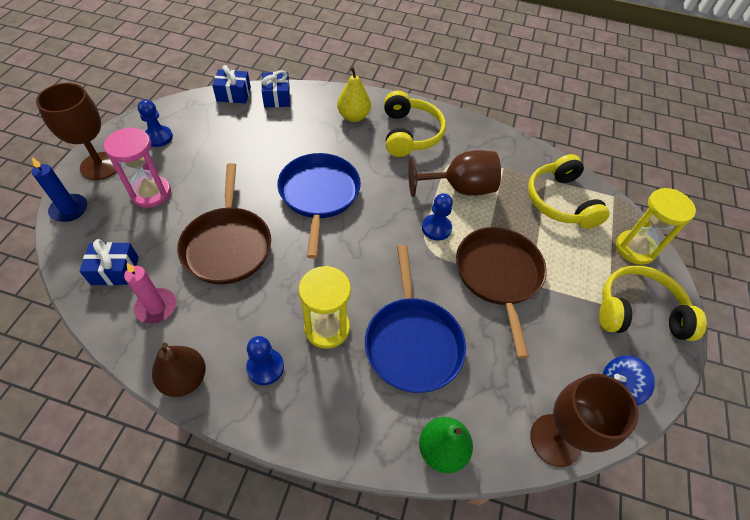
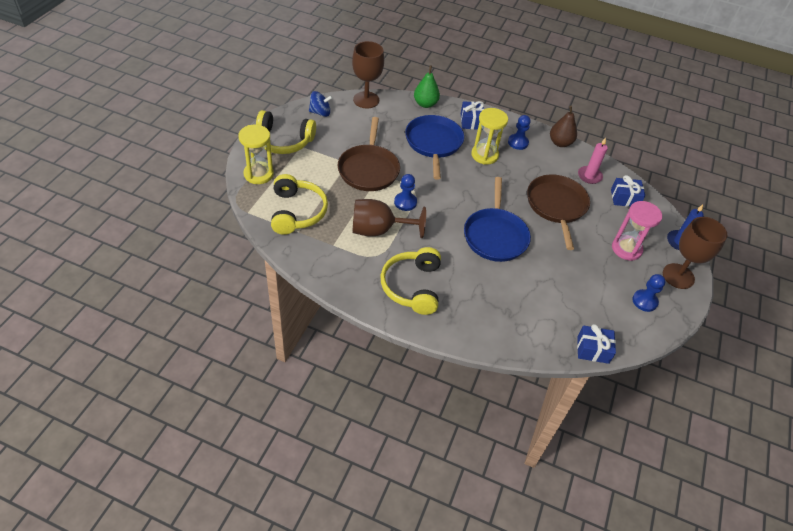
camera: 175 degrees left, 5 degrees down
(277, 97) = (547, 342): blue gift -> blue gift (471, 121)
(353, 116) = (466, 311): yellow pear -> none

